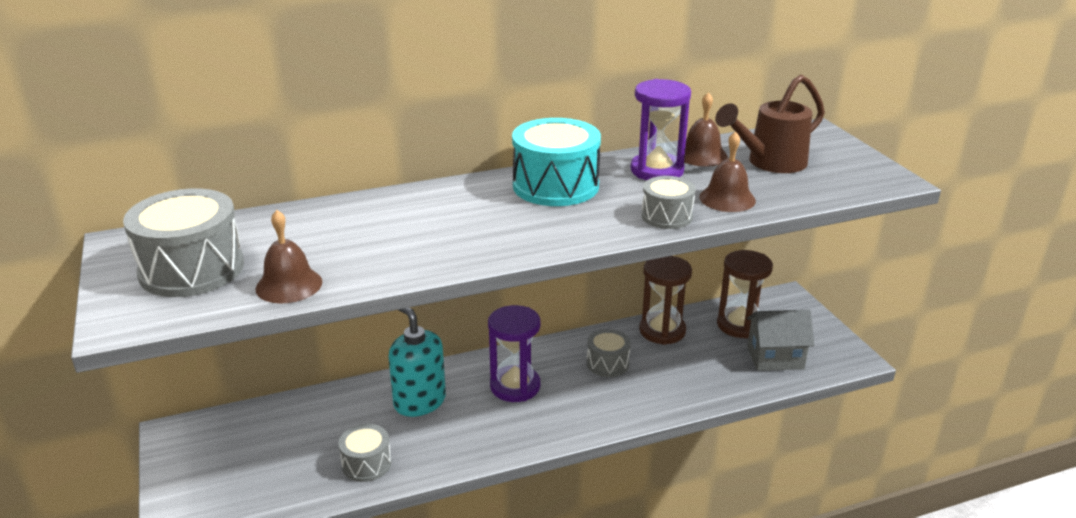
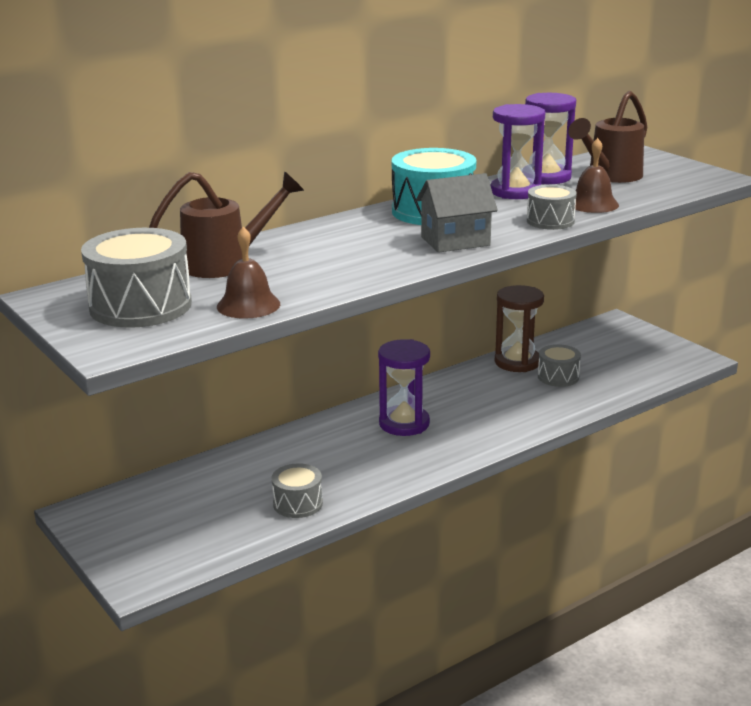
camera: 15 degrees left, 5 degrees down
(310, 225) = (226, 263): none -> brown watering can
(419, 402) = (318, 449): turquoise soap dispenser -> none
(607, 363) = (481, 394): grey drum -> grey drum (558, 377)
(702, 155) = (546, 177): brown bell -> purple hourglass
(739, 325) = (585, 348): brown hourglass -> none
(775, 358) = (630, 368): grey house -> grey house (455, 241)

